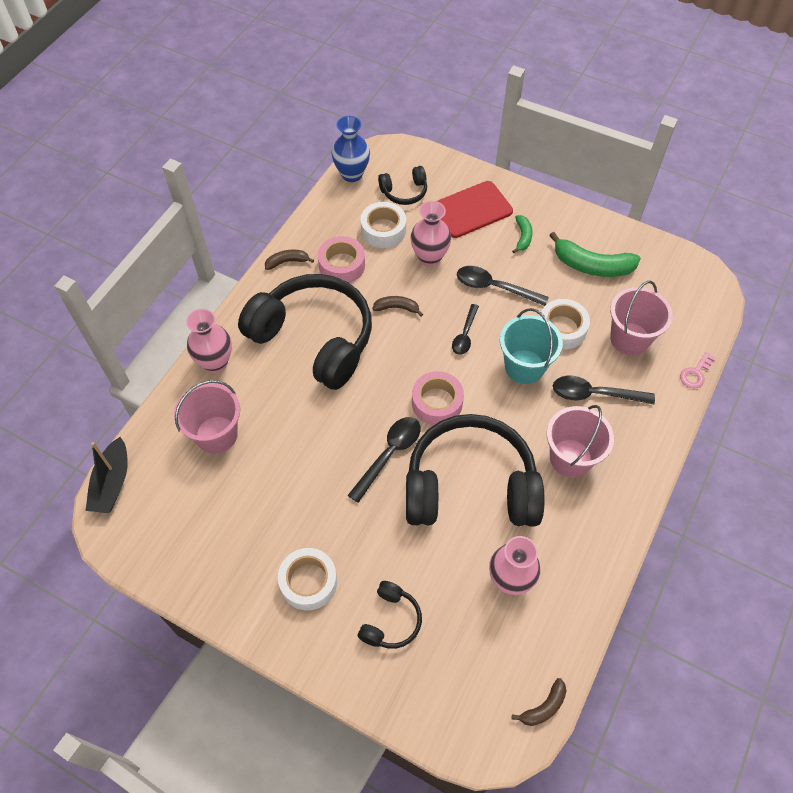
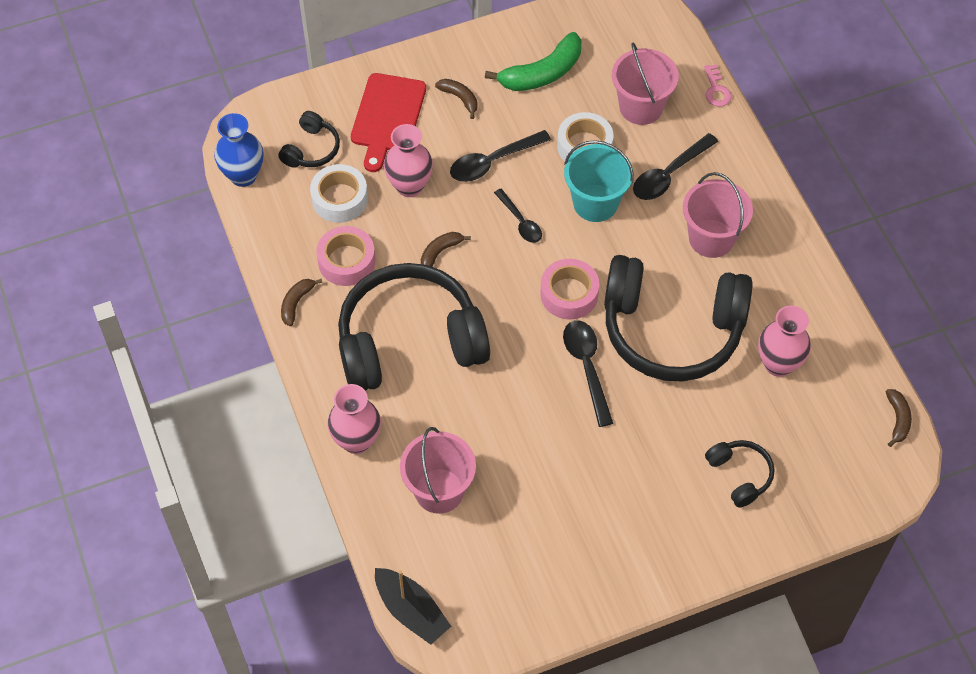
camera: 50 degrees left, 0 degrees up
(308, 582) = (653, 513): white tape -> none
(470, 486) = (672, 329): black headphones -> black headphones turned 120 degrees counterclockwise
(522, 237) = (460, 98): green banana -> brown banana

